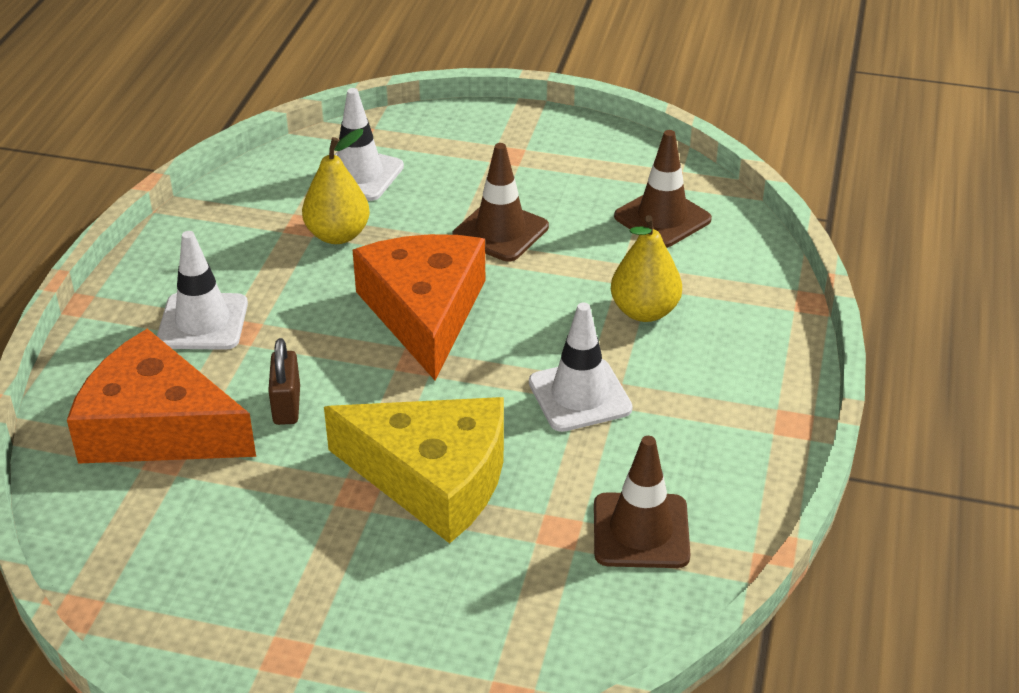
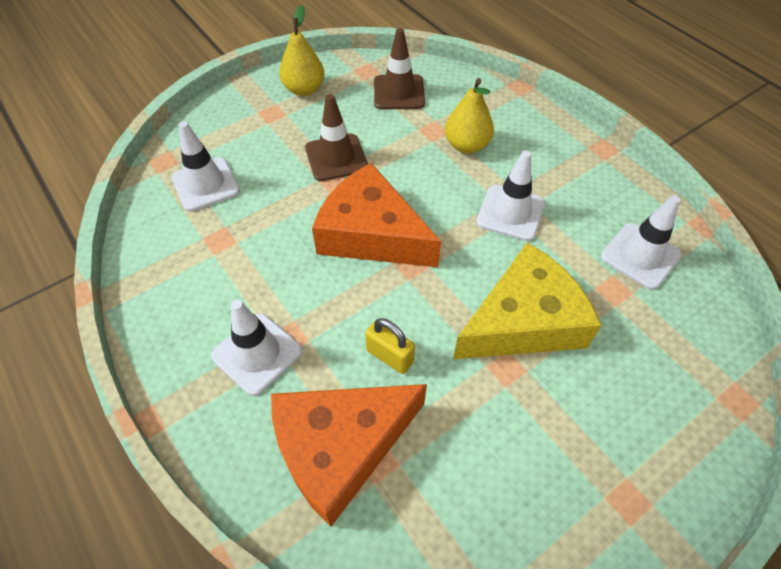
camera: 50 degrees left, 15 degrees up
(287, 405) = (390, 356): brown padlock -> yellow padlock
(338, 235) = (251, 229): yellow pear -> yellow pear (304, 89)
(641, 531) = (640, 256): brown traffic cone -> white traffic cone

